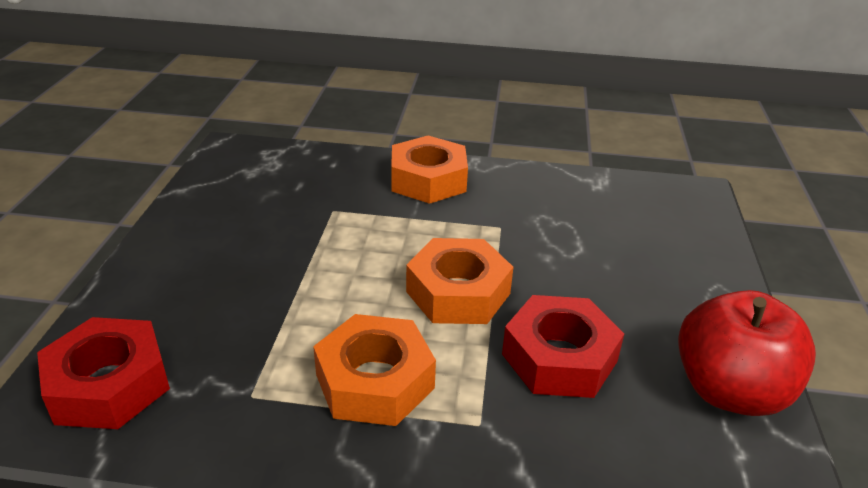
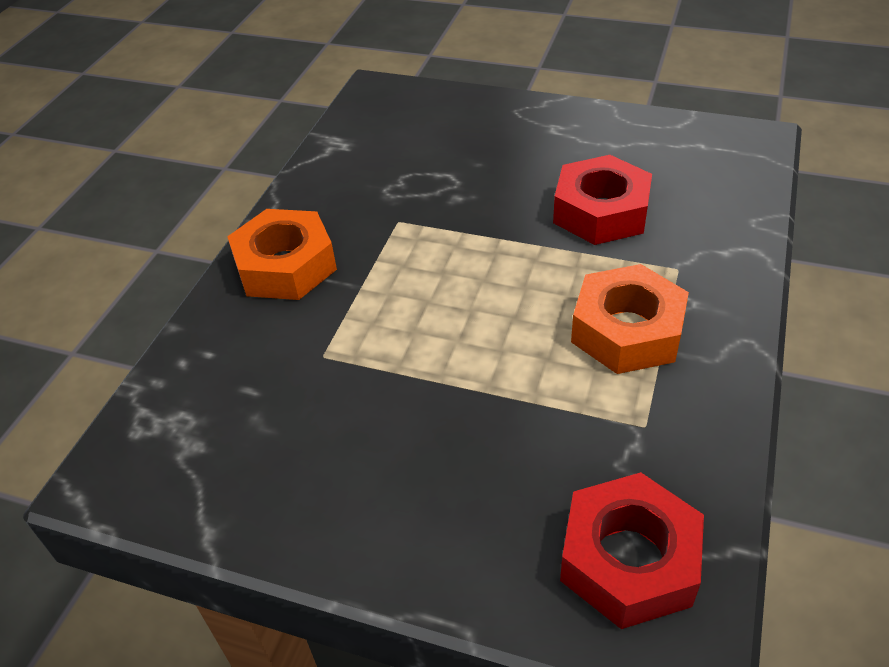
camera: 75 degrees left, 10 degrees up
(458, 292) = (503, 263): orange nut -> none
(729, 390) = (640, 134): red apple -> none

